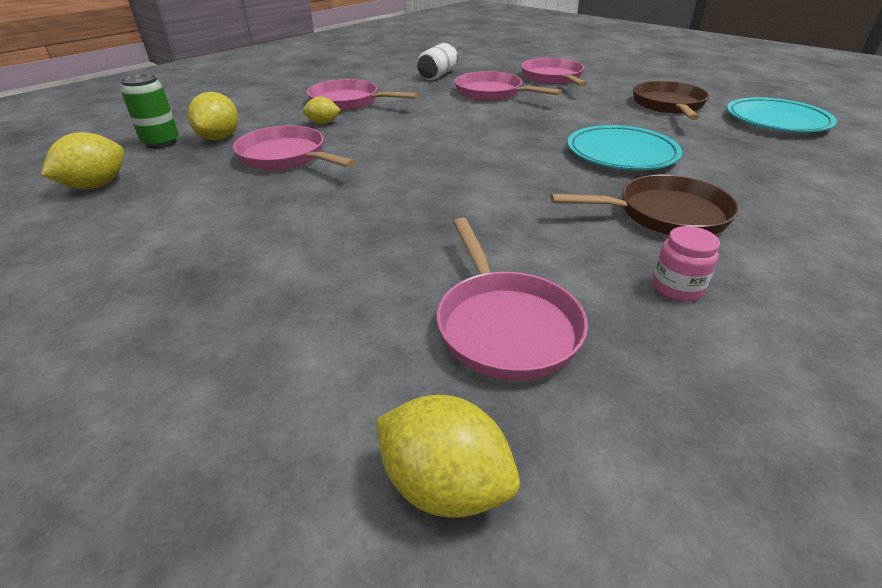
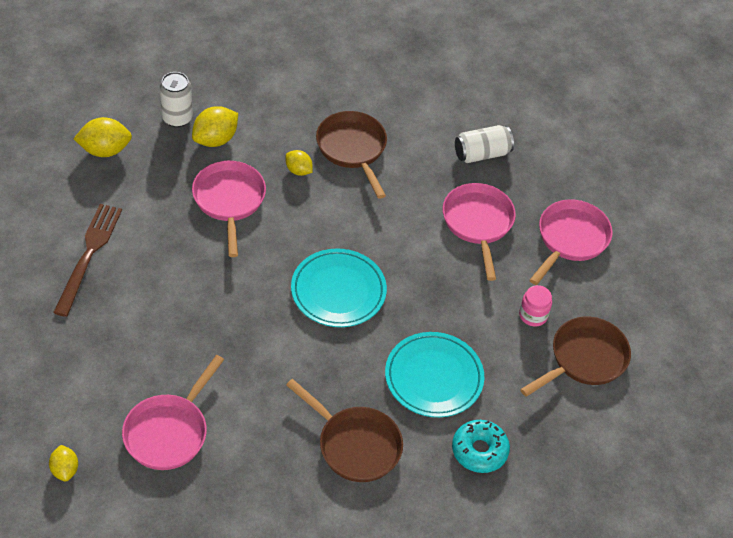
camera: 40 degrees right, 15 degrees up
(161, 143) = (177, 118): green can -> white can
(169, 254) = (89, 255): none -> brown fork
(348, 102) = (353, 149): pink pan -> brown pan
(445, 484) = (65, 470): yellow lemon -> yellow lemon, size x0.61
(677, 288) = (271, 485): pink jar -> pink jar (533, 315)
(730, 166) = (479, 450): none -> turquoise donut
(776, 121) = (625, 448): turquoise plate -> turquoise plate (338, 291)

